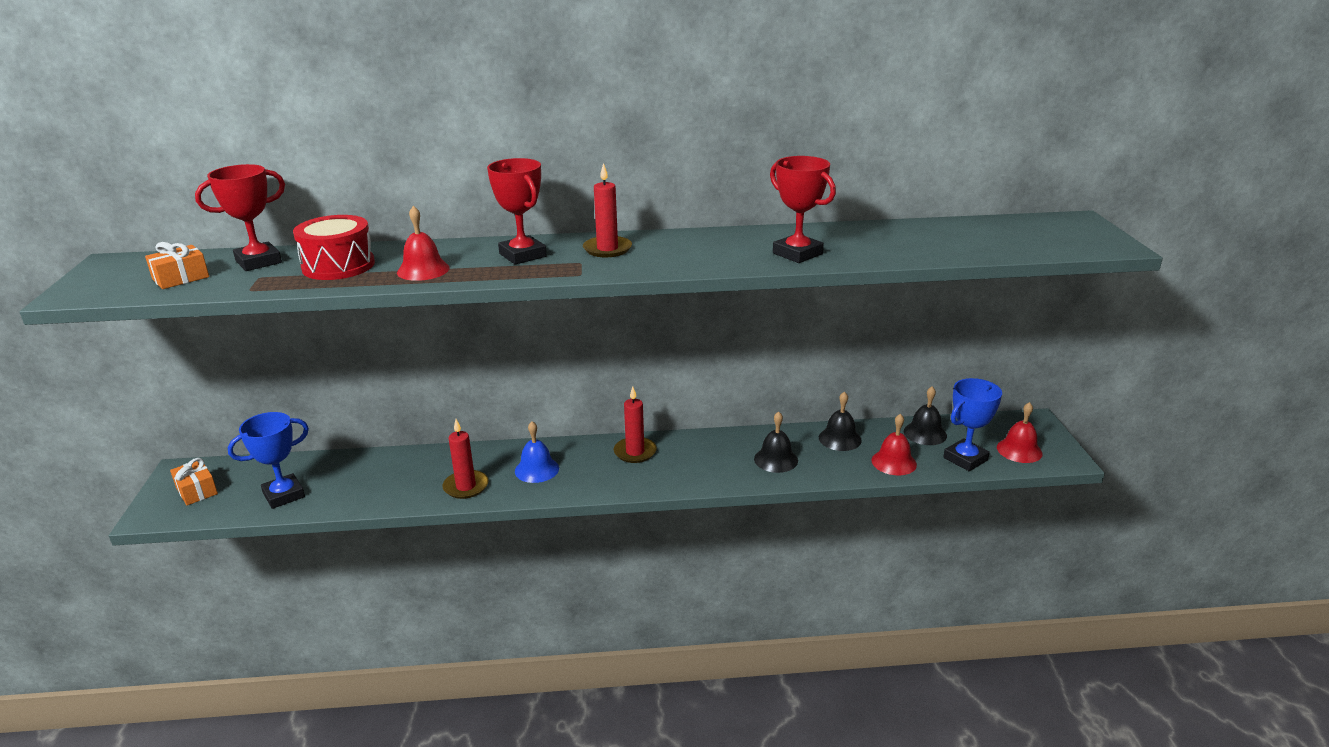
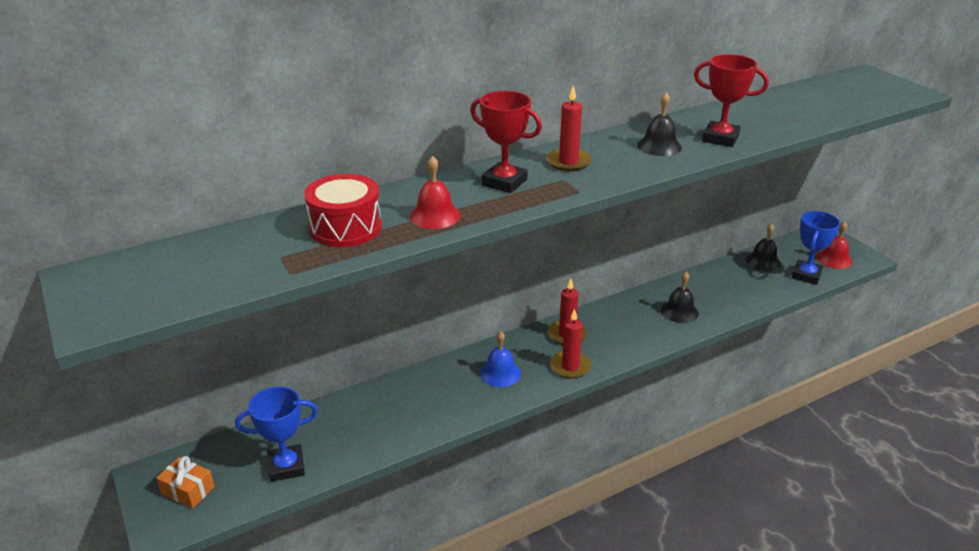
camera: 25 degrees left, 5 degrees up
(181, 278) = (195, 276): orange gift -> none
(258, 262) = (254, 240): red trophy -> none
(284, 495) = (286, 466): blue trophy -> blue trophy turned 45 degrees clockwise
(466, 486) = (453, 406): red candle -> red candle (570, 367)
(840, 439) = (709, 281): black bell -> black bell (659, 146)
(894, 462) = (762, 291): red bell -> none

